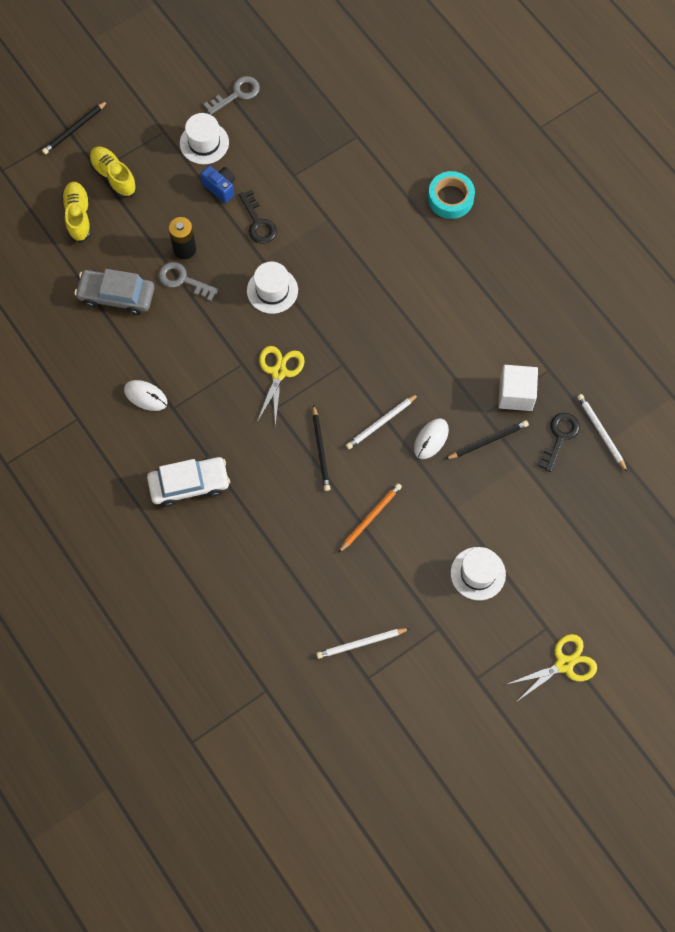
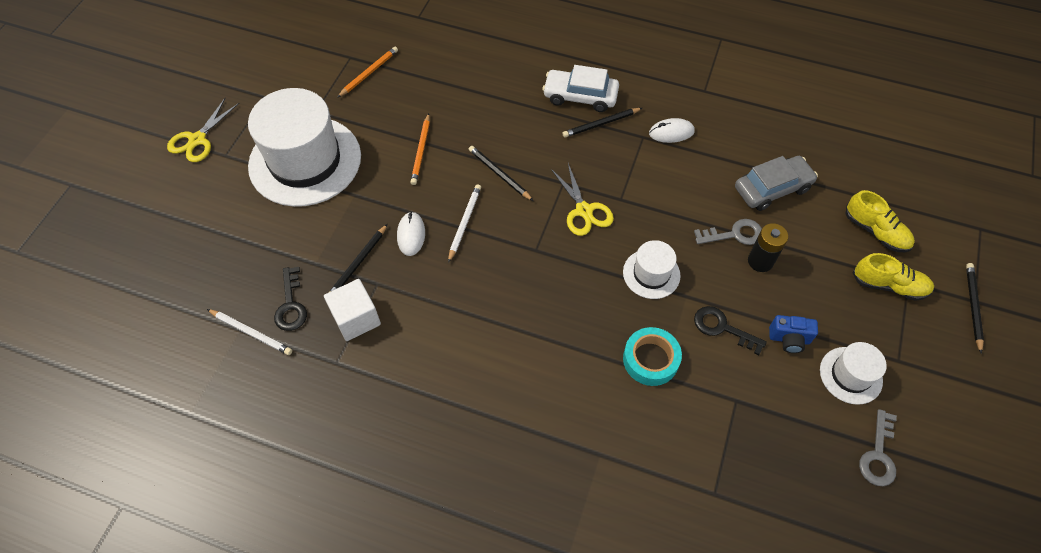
camera: 145 degrees right, 10 degrees down
(189, 484) = (580, 96): white car -> white car turned 60 degrees clockwise
(196, 443) = (601, 124): none -> black pencil
(361, 643) = (369, 73): white pencil -> orange pencil
(450, 198) = (558, 486): turquoise tape -> turquoise tape (650, 359)
(478, 573) = (305, 161): white hat -> white hat, size x2.13

